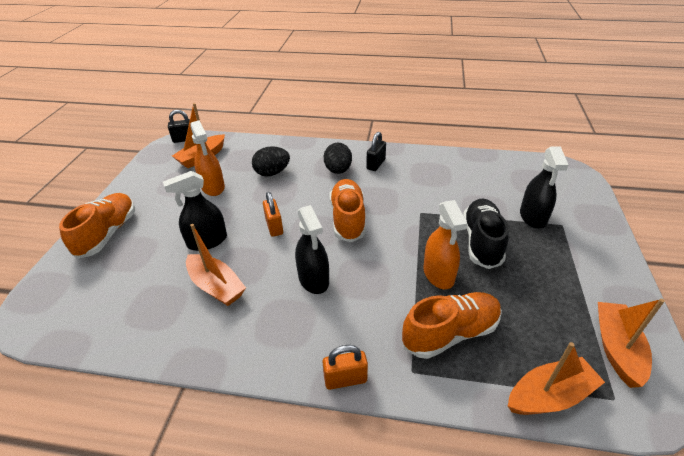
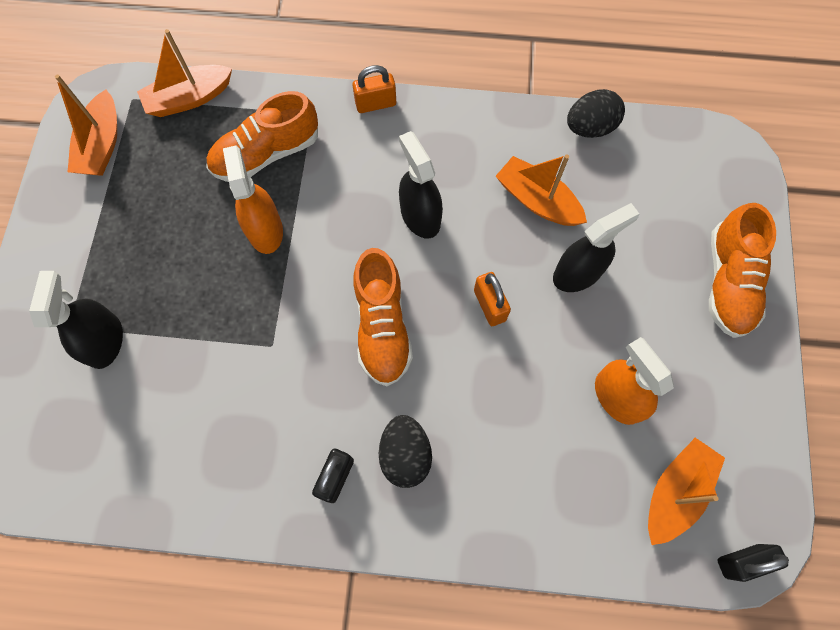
camera: 175 degrees right, 30 degrees up
(272, 173) = (524, 443): black egg -> black egg (590, 127)
(481, 241) = (195, 287): black shoe -> none

